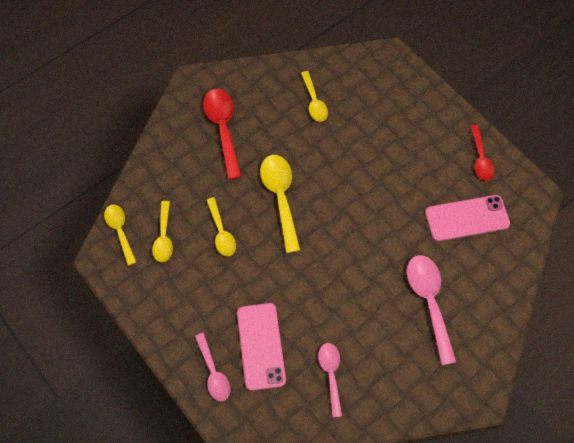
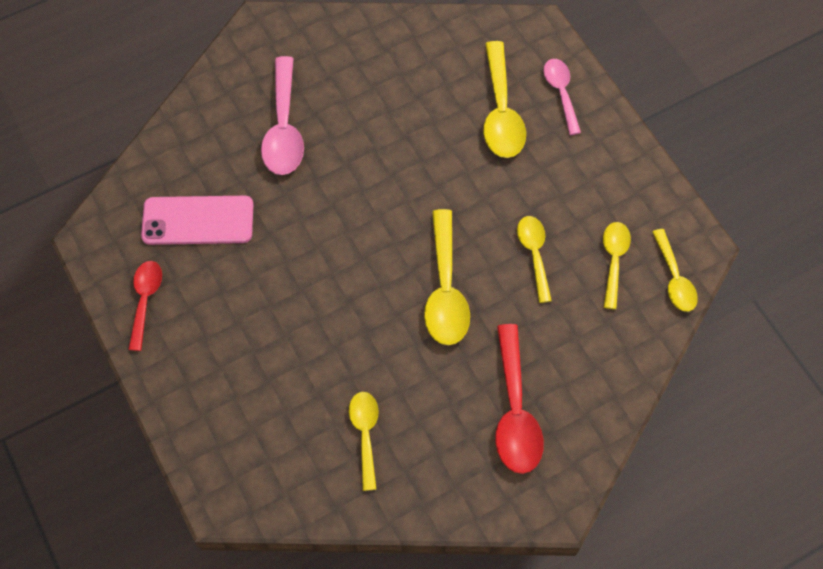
camera: 170 degrees left, 0 degrees up
(260, 346) = (501, 112): pink phone -> yellow spoon
(331, 374) = (423, 71): pink spoon -> none

